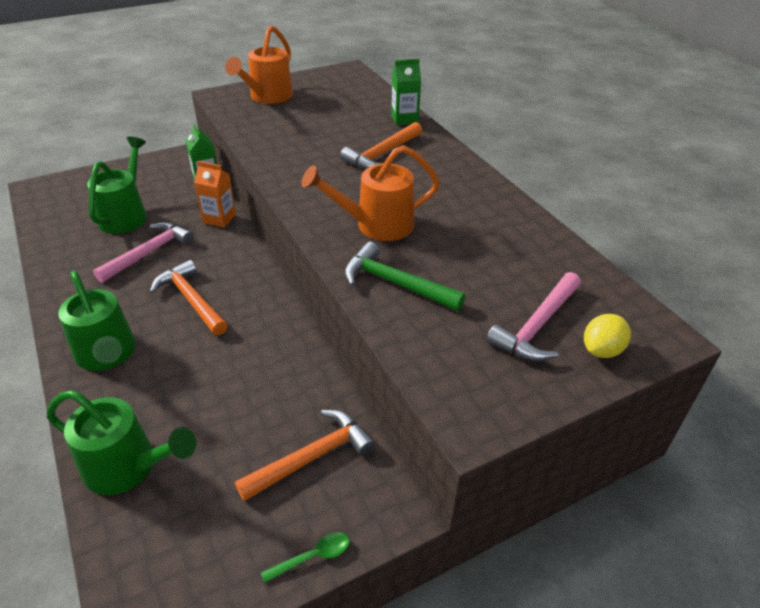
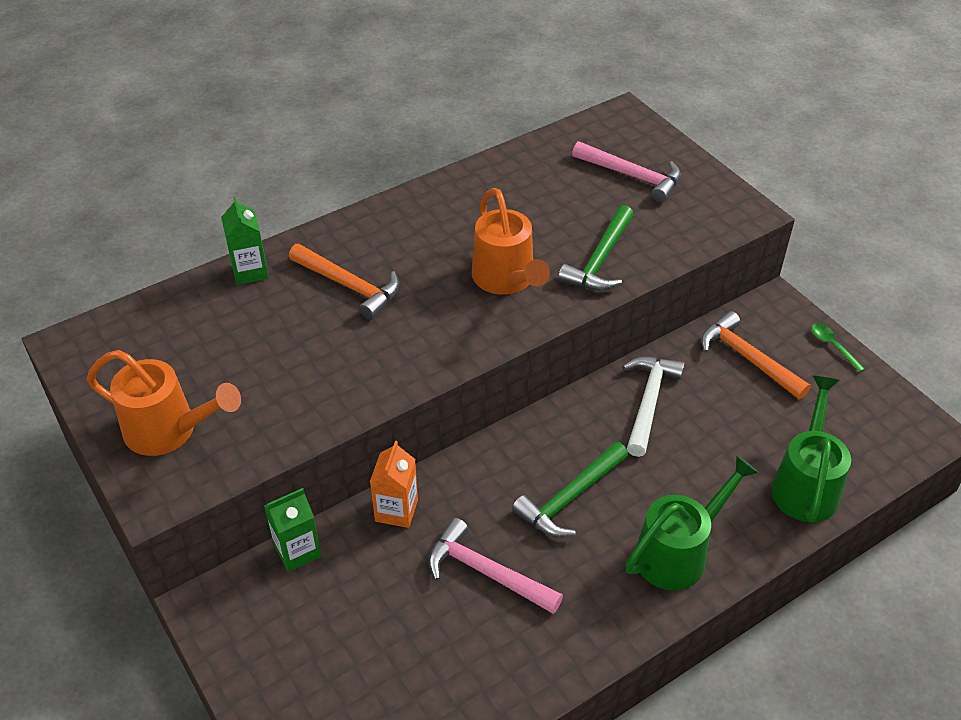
camera: 95 degrees left, 5 degrees up
(126, 214) = (395, 634): green watering can -> none
(191, 300) = (570, 497): orange hammer -> green hammer
(274, 363) = (648, 402): none -> white hammer
(601, 350) = (649, 145): yellow lemon -> none

